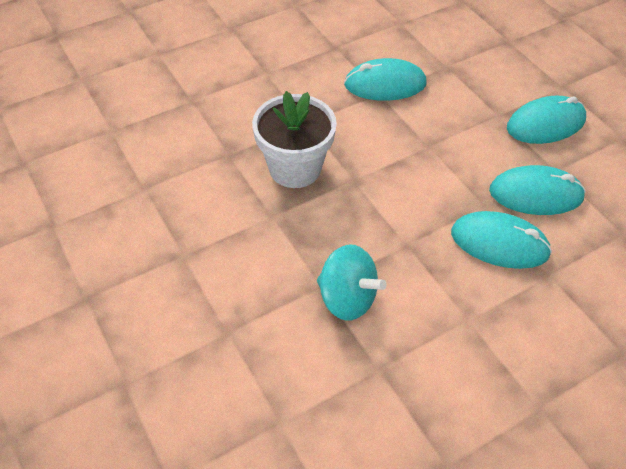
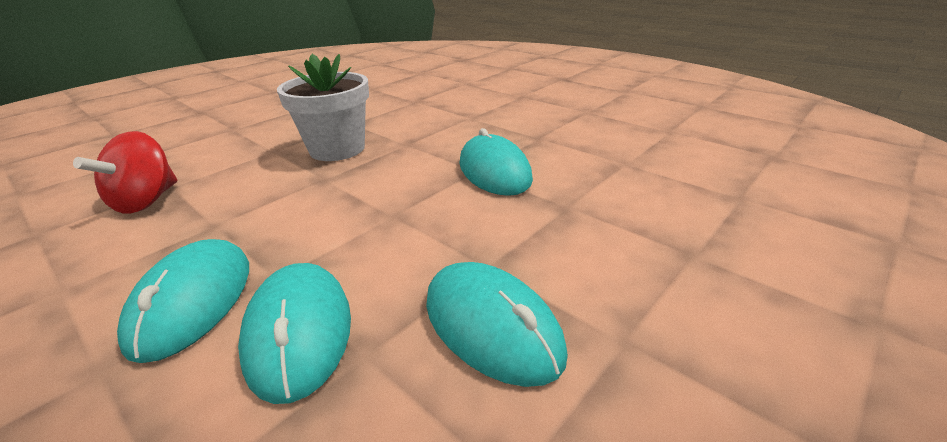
camera: 75 degrees right, 20 degrees down
(347, 298) = (146, 201): turquoise spinning top -> red spinning top

